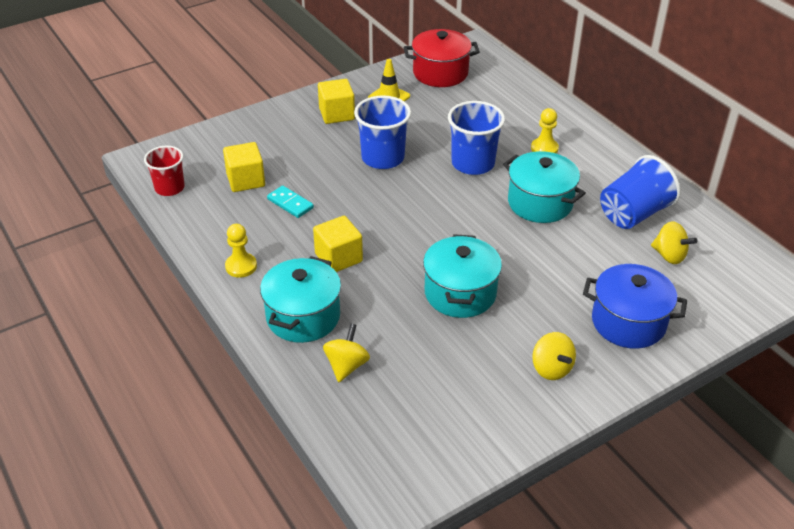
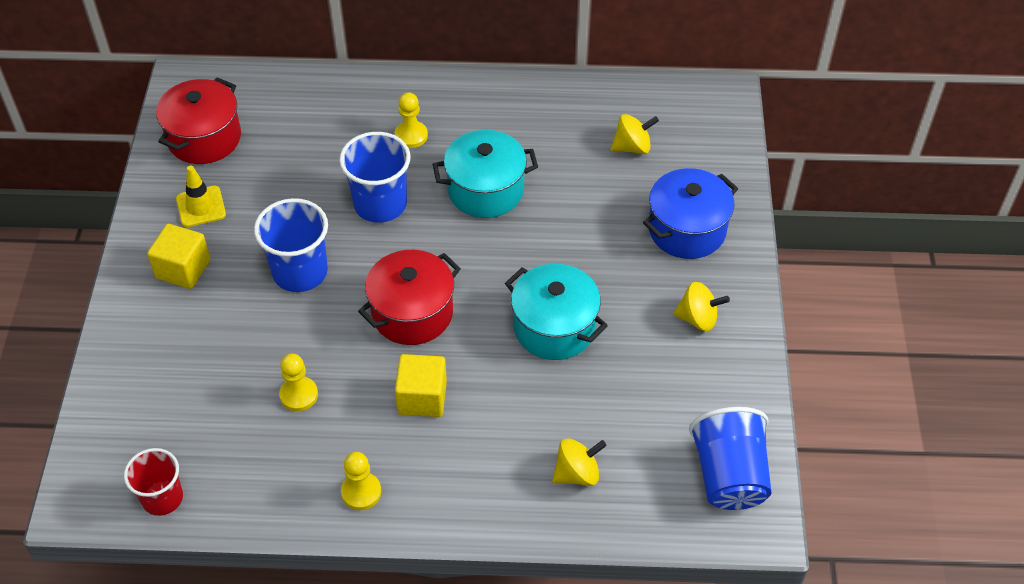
camera: 55 degrees left, 10 degrees up
(245, 180) = (219, 416): yellow cube -> none
(290, 203) = (299, 395): turquoise domino -> yellow pawn
(303, 316) = (482, 474): turquoise pot -> none
(346, 366) = (577, 473): yellow spinning top -> yellow spinning top turned 105 degrees clockwise
(401, 220) = (412, 313): none -> red pot
(633, 214) = (560, 134): blue cup -> blue cup (729, 476)

